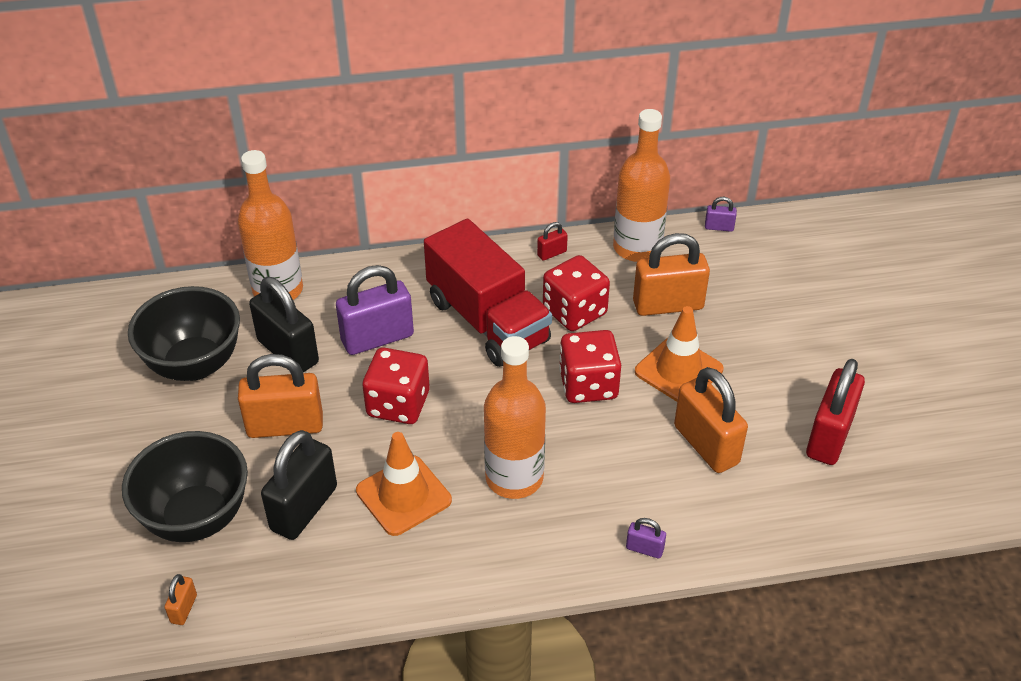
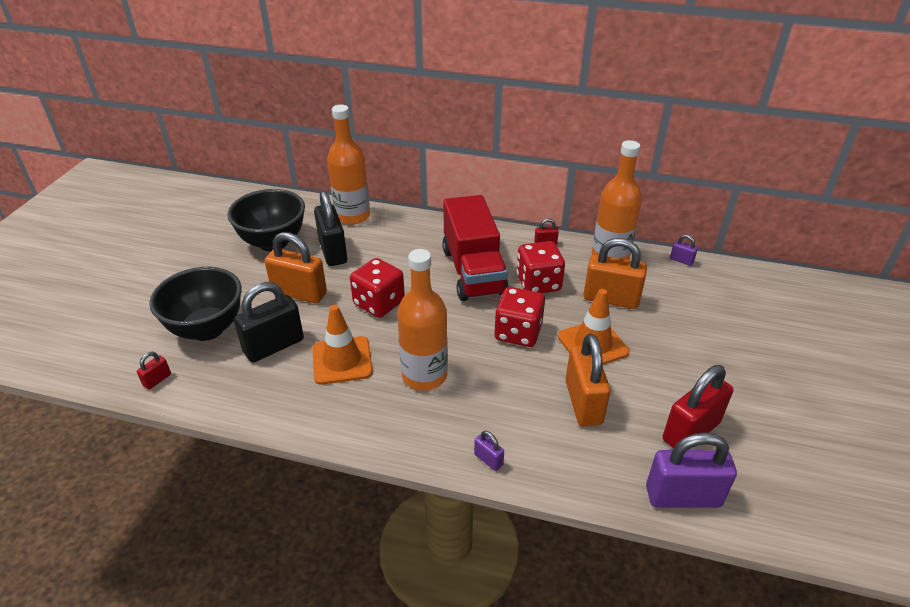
camera: 25 degrees right, 5 degrees down
(184, 609) = (157, 380): orange padlock -> red padlock
(377, 338) = (393, 260): purple padlock -> purple padlock (683, 496)

